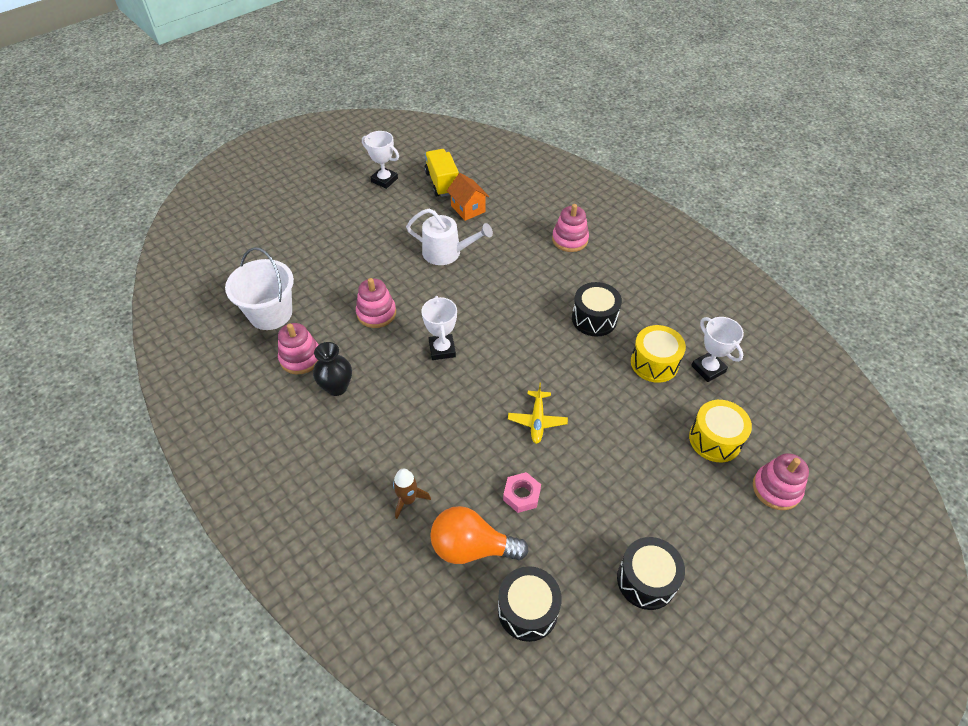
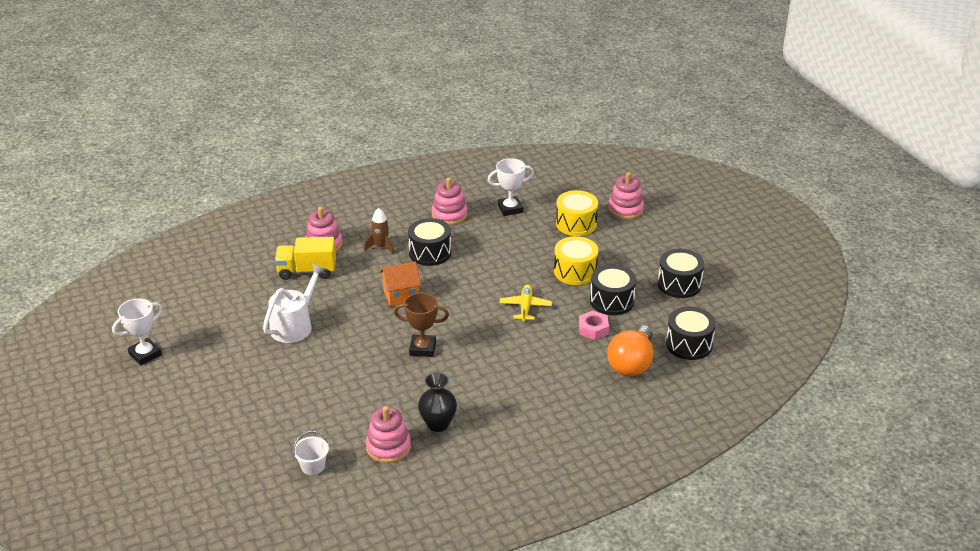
camera: 75 degrees left, 15 degrees down
(270, 313) = (313, 466): white bucket -> white bucket, size x0.48
(376, 313) = (354, 386): pink stacking toy -> pink stacking toy (449, 215)
(408, 500) = (578, 393): brown rocket -> brown rocket (381, 247)
(442, 183) = (181, 311): yellow truck -> yellow truck (307, 271)
(442, 349) = (422, 348): white trophy -> brown trophy
(468, 209) = (237, 300): orange house -> orange house (401, 295)
(537, 421) = (525, 307): yellow plane -> yellow plane turned 105 degrees counterclockwise
(581, 505) = (612, 301): none -> black drum
(654, 363) = (492, 233): yellow drum -> yellow drum (575, 271)

